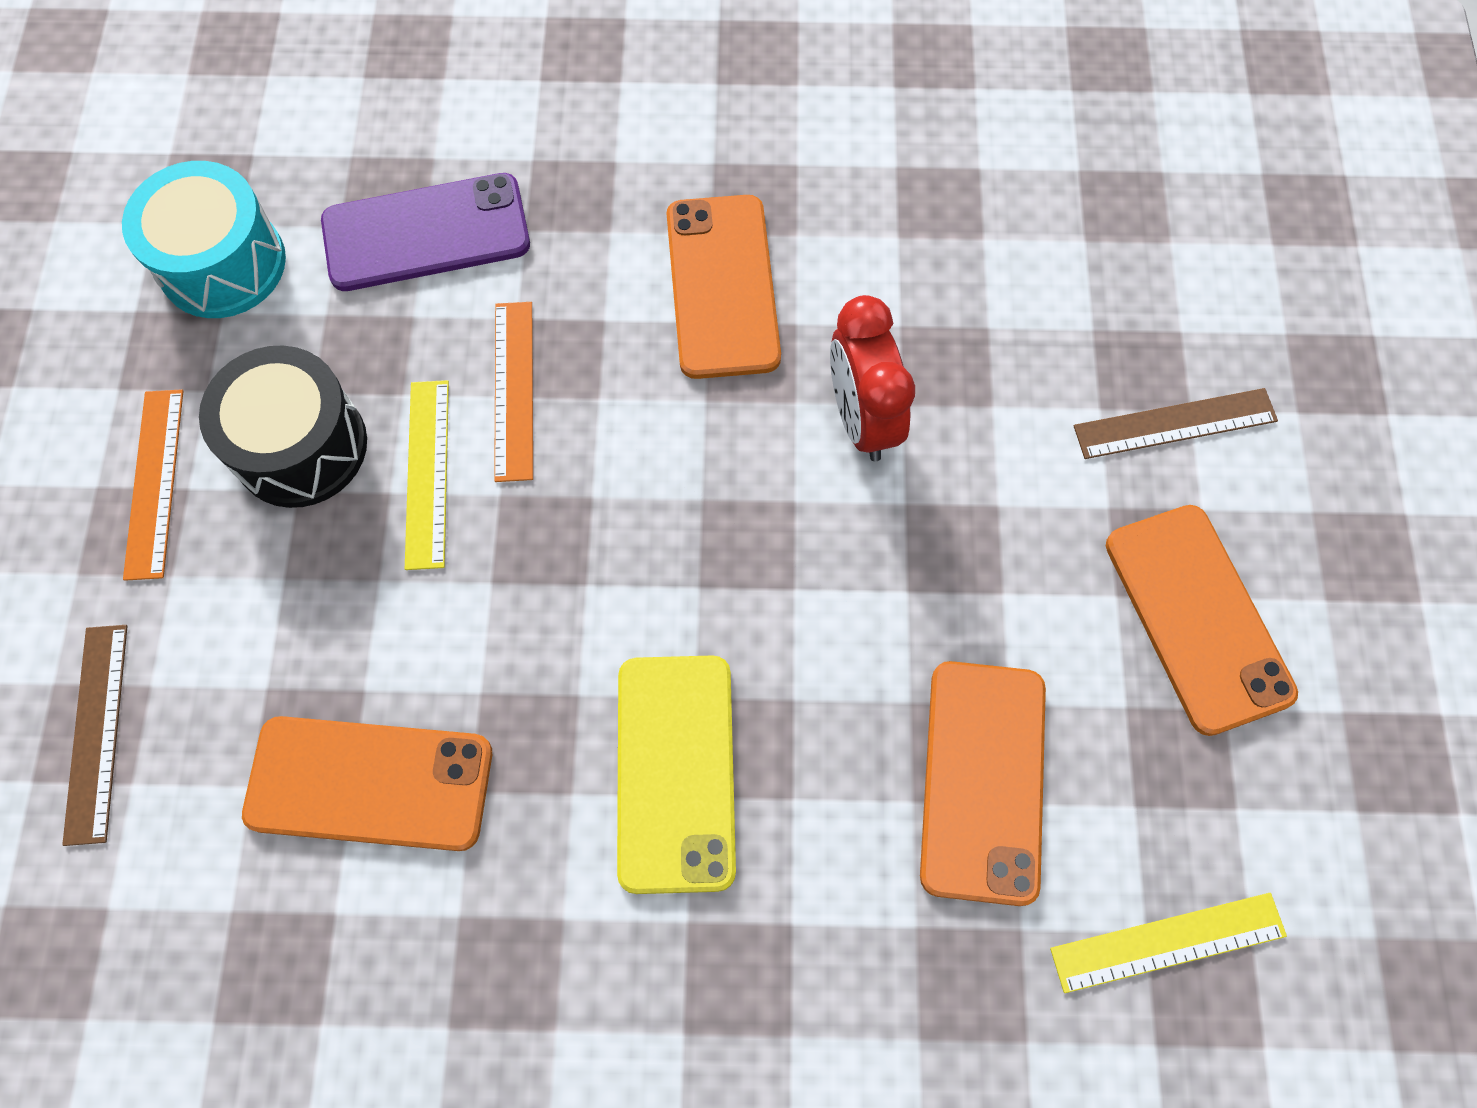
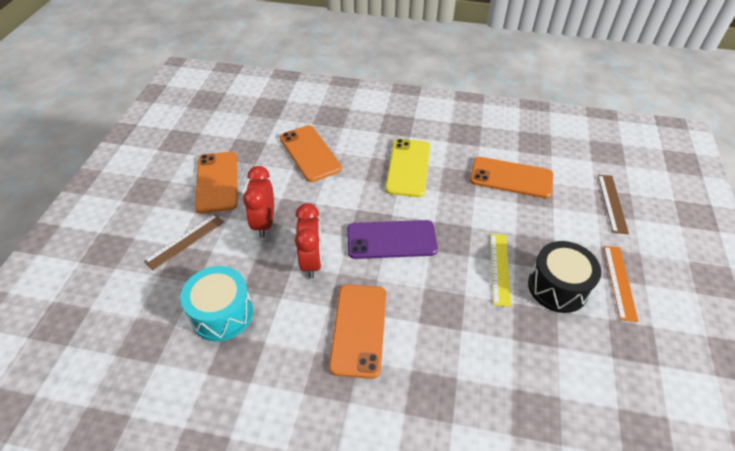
camera: 170 degrees left, 20 degrees down
(222, 264) = (620, 385): turquoise drum -> turquoise drum (222, 313)
(426, 233) = (510, 384): purple phone -> purple phone (391, 240)
(514, 390) = (463, 296): orange ruler -> none
(982, 780) = (310, 153): orange phone -> orange phone turned 45 degrees counterclockwise
(1013, 505) = (264, 223): none -> red clock
(1168, 942) = (272, 116): yellow ruler -> none
(1175, 424) = (185, 241): brown ruler -> brown ruler turned 45 degrees counterclockwise

